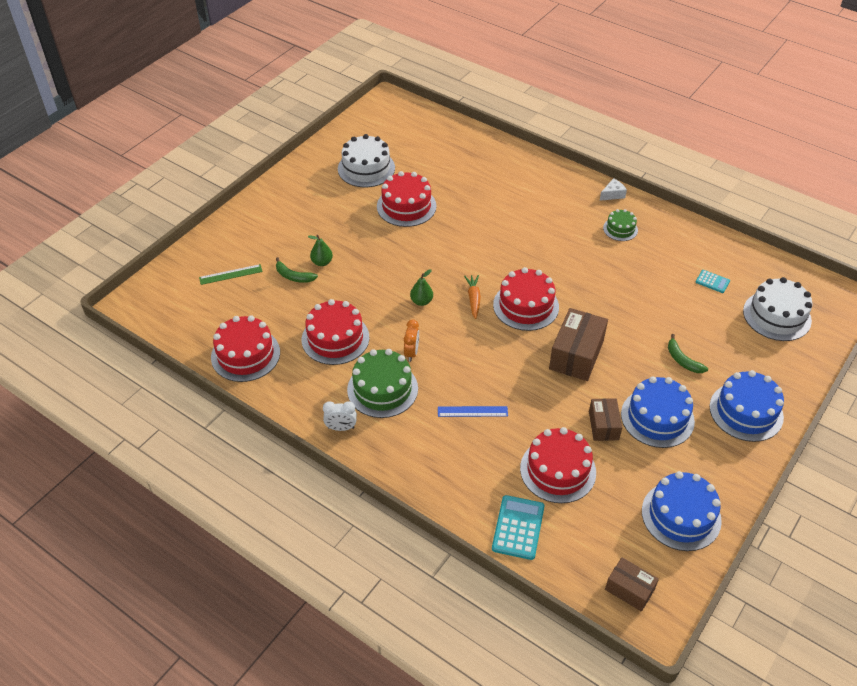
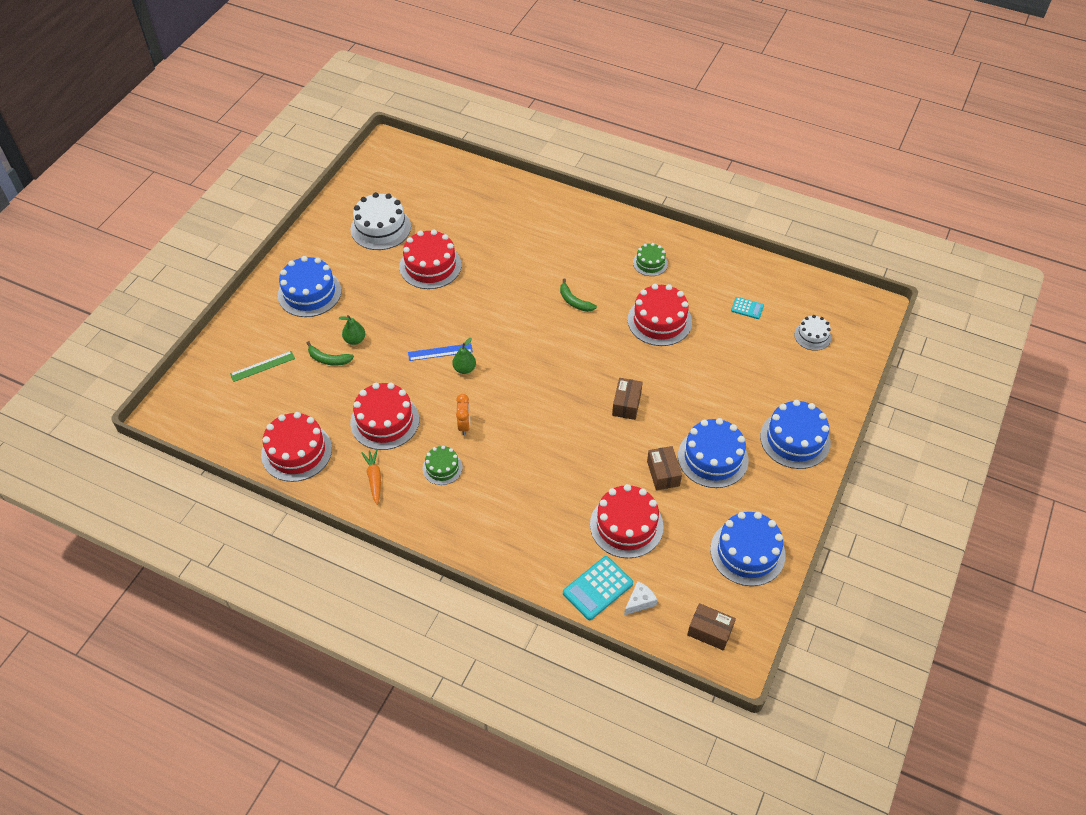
camera: 10 degrees left, 5 degrees up
(288, 216) = (309, 293): none -> blue cake
(341, 428) = (408, 514): white clock -> none
(382, 389) = (442, 468): green cake -> green cake, size x0.56
(472, 411) = (535, 478): blue ruler -> blue ruler (440, 352)
(473, 299) = (516, 359): orange carrot -> orange carrot (374, 478)
(518, 527) = (597, 588): turquoise calculator -> turquoise calculator turned 135 degrees counterclockwise
(526, 306) = (569, 359): red cake -> red cake (659, 321)
(576, 355) = (626, 404): brown box -> brown box, size x0.60
(612, 194) = (637, 226): white cheese -> white cheese (639, 602)
(682, 360) = (729, 395): green banana -> green banana (574, 301)
(777, 316) = (812, 336): white cake -> white cake, size x0.56

